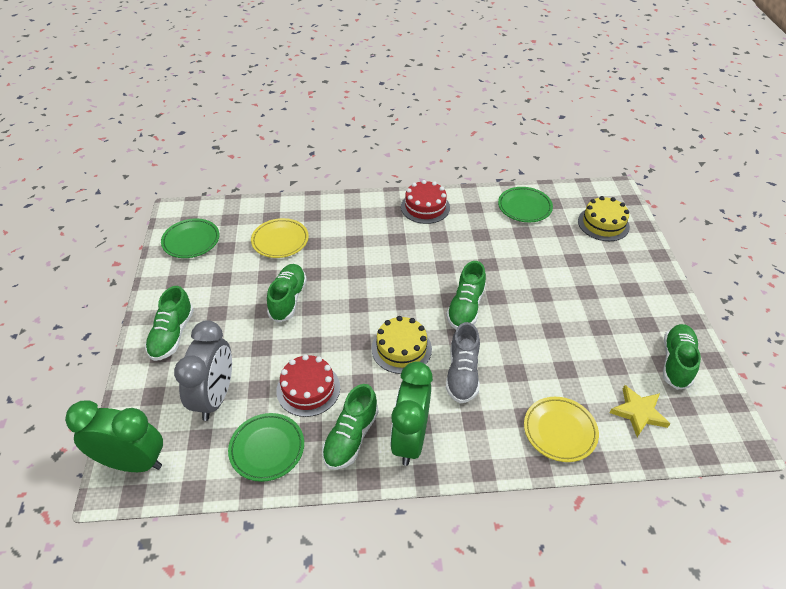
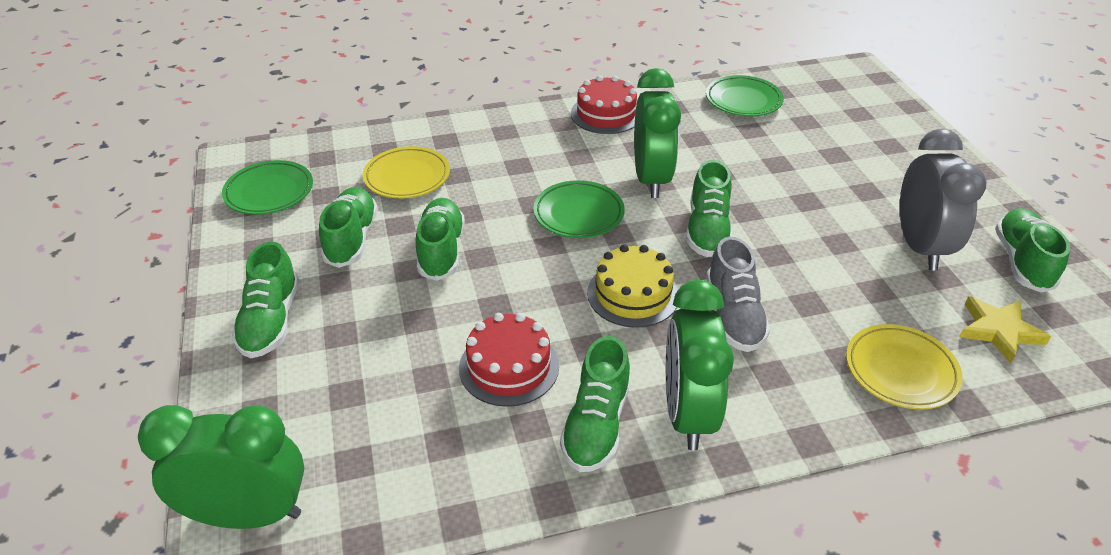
camera: 10 degrees left, 5 degrees down
(215, 397) = (363, 398): grey clock -> grey clock (919, 247)
(234, 282) = (351, 238): none -> green shoe
(267, 449) = (469, 460): green plate -> green plate (578, 214)
(440, 263) = (651, 179): none -> green clock
(603, 224) = (856, 109): yellow cake -> none

